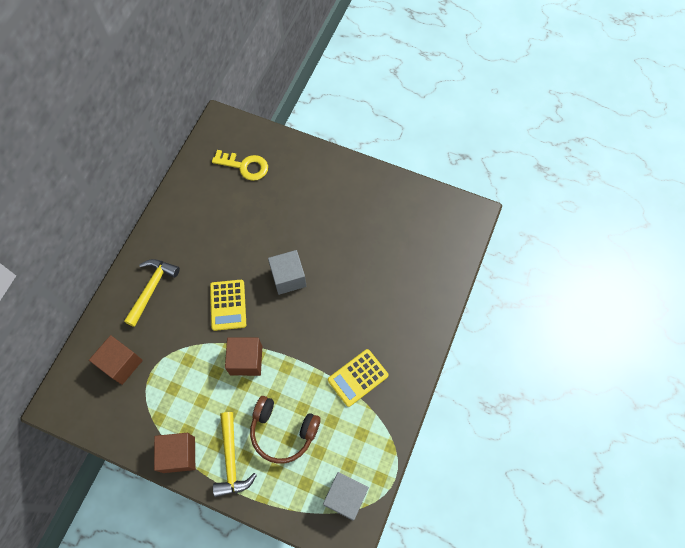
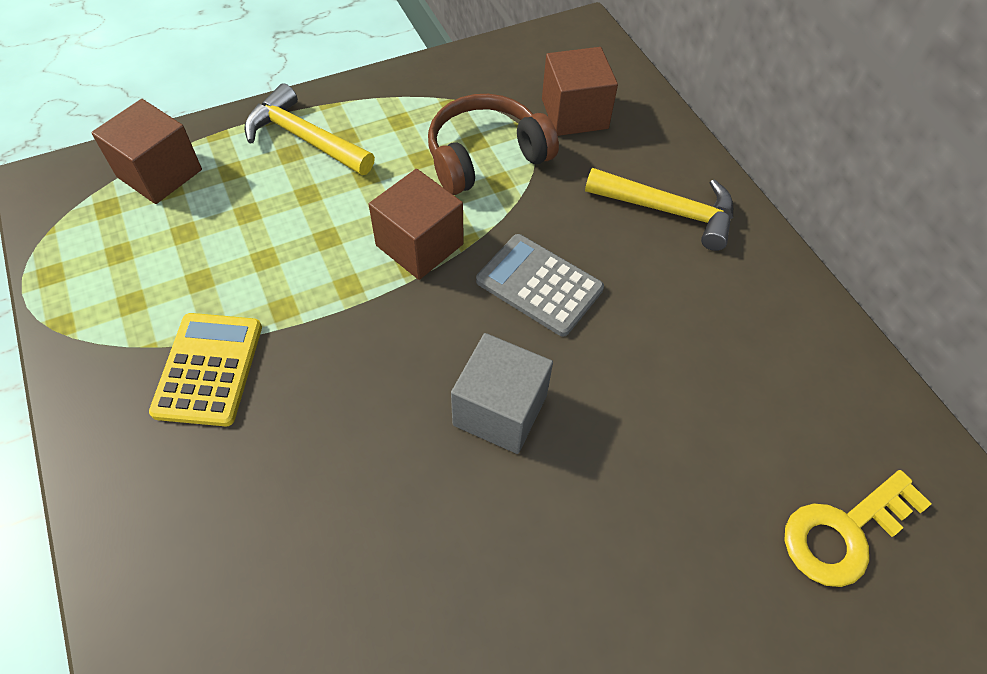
camera: 130 degrees right, 10 degrees down
(152, 288) = (669, 211): yellow hammer -> yellow hammer turned 45 degrees counterclockwise
(179, 454) = (379, 97): brown cube -> brown cube (159, 173)
(228, 305) = (539, 285): yellow calculator -> grey calculator
(283, 431) = (265, 214): brown headphones -> brown headphones (486, 156)
(345, 497) = (91, 217): grey cube -> none

